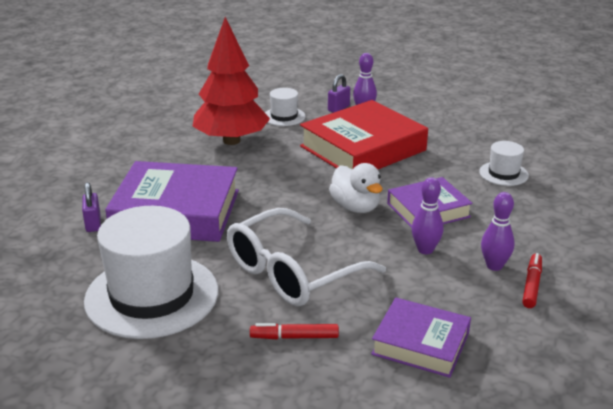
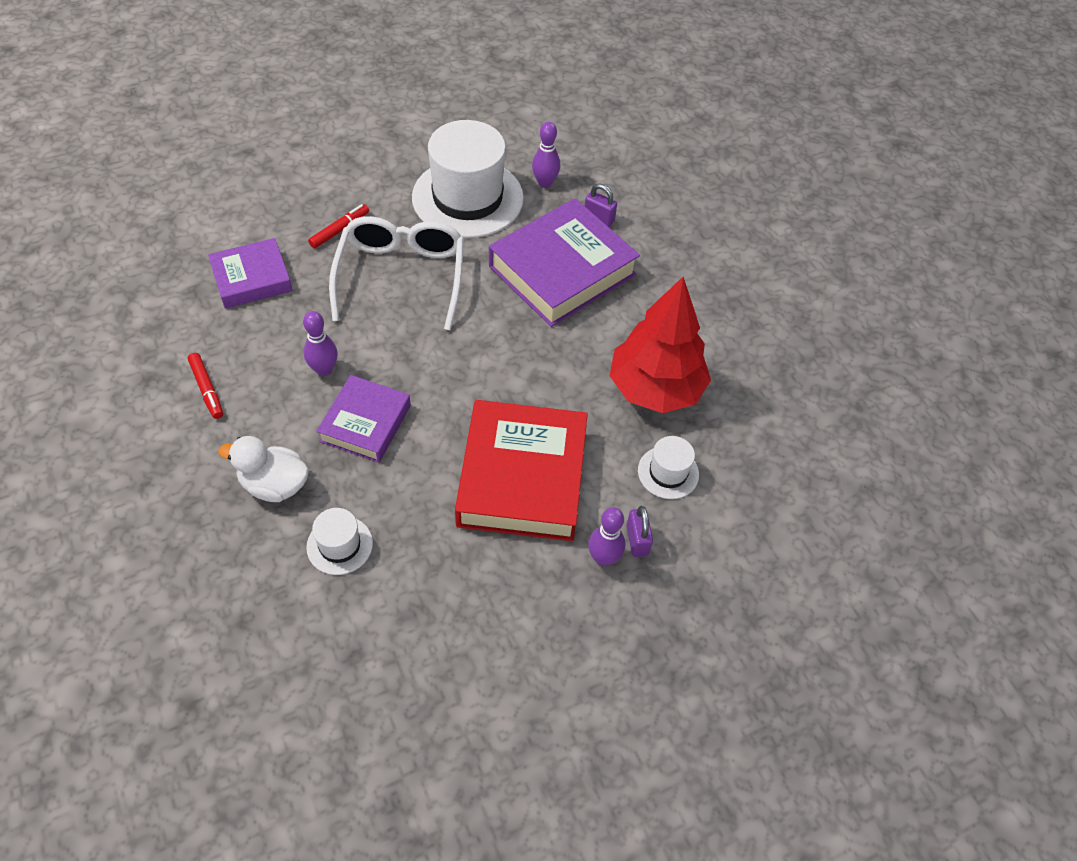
camera: 130 degrees right, 25 degrees up
(355, 207) = (432, 380): white duck -> white duck (274, 485)
(494, 266) = (252, 390): purple bowling pin -> purple bowling pin (545, 183)

